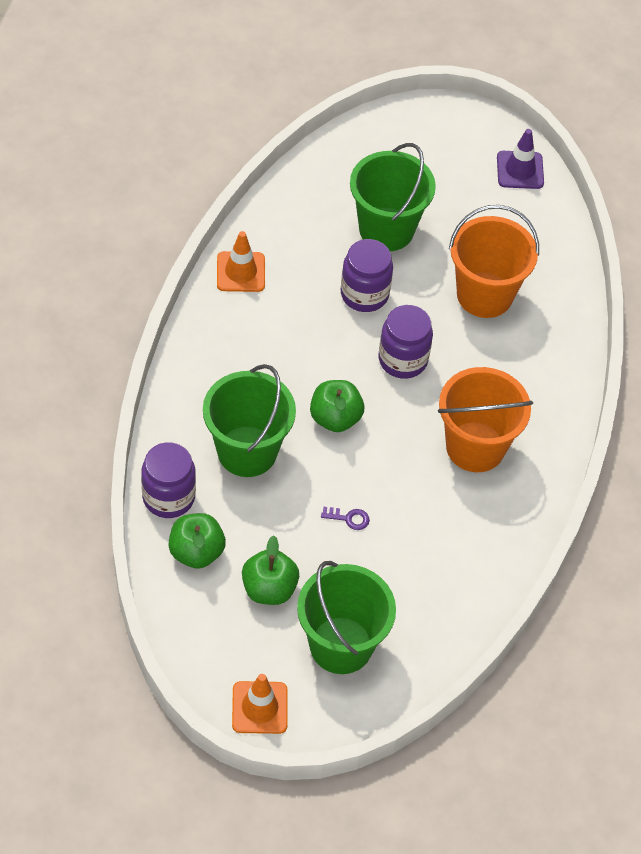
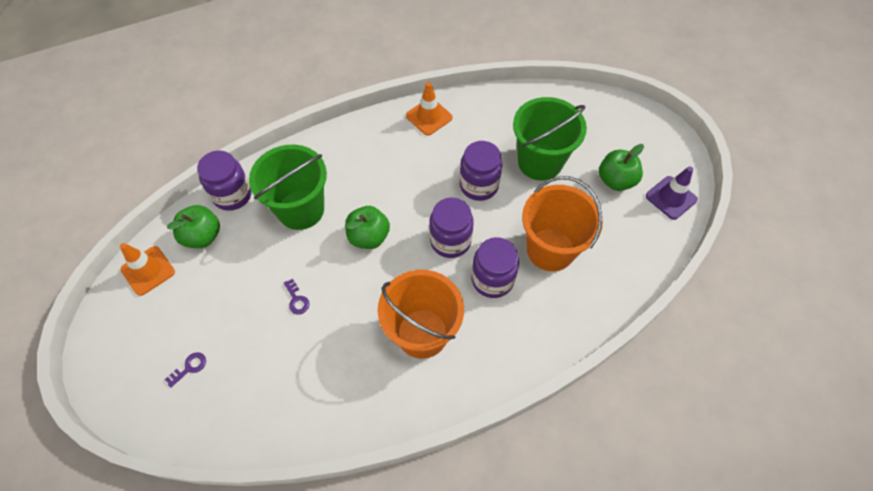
camera: 55 degrees right, 5 degrees up
(259, 707) = (105, 354): orange traffic cone -> orange traffic cone (148, 271)
(269, 589) = (204, 294): green apple -> green apple (615, 180)
(341, 645) = (189, 367): green bucket -> purple key
(472, 359) = (492, 279): none -> purple jar

